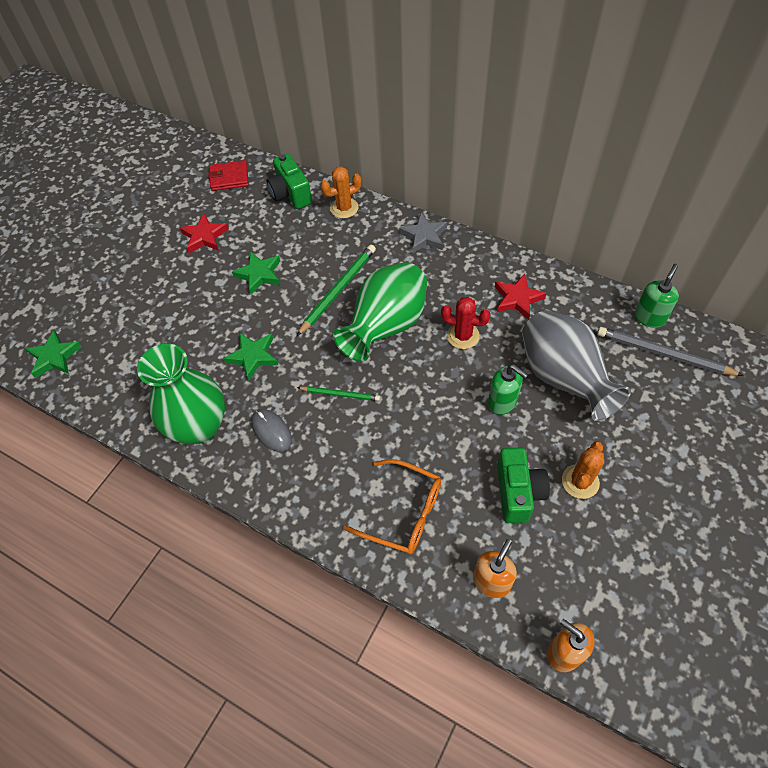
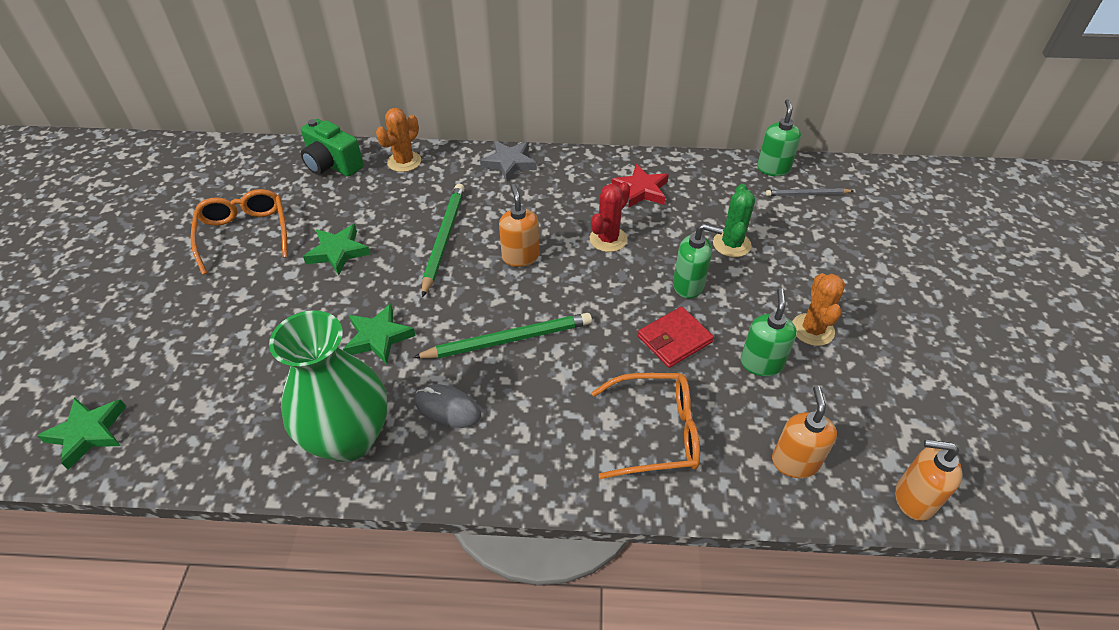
camera: 30 degrees left, 10 degrees down
(204, 236) = (244, 234): red star -> orange glasses
(229, 178) = (245, 169): red wallet -> red wallet (674, 339)
(340, 394) = (508, 339): green pencil -> green pencil, size x1.70
(386, 327) = (520, 256): green vase -> orange soap dispenser
(463, 336) = (608, 239): red cactus -> red cactus turned 45 degrees counterclockwise
(518, 492) = (761, 363): green camera -> green soap dispenser
(562, 378) = (731, 244): grey vase -> green cactus
(663, 354) = (807, 194): grey pencil -> grey pencil, size x0.59

